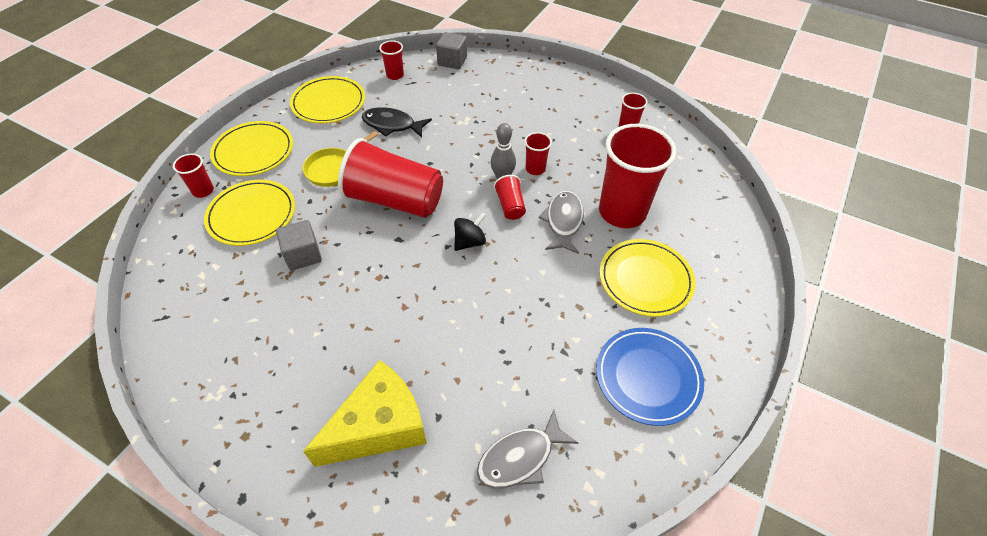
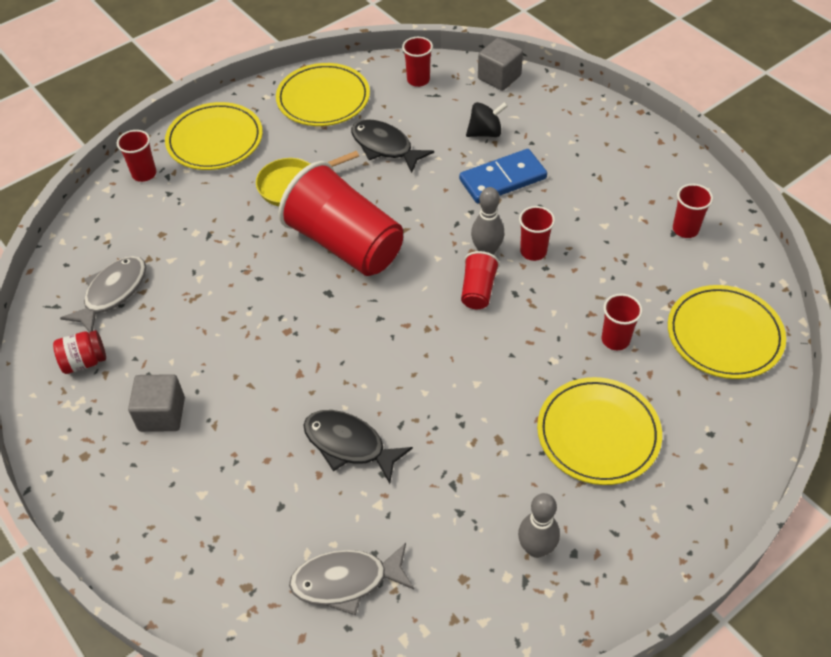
camera: 25 degrees right, 0 degrees up
(211, 355) = (84, 361): none -> red jar
(252, 215) = (183, 217): yellow plate -> yellow plate (724, 335)
(303, 255) = (217, 280): grey cube -> grey cube (162, 414)
(379, 426) = (216, 494): yellow cheese -> none
(470, 242) = (408, 321): black spinning top -> black spinning top (485, 133)
(470, 348) = (349, 445): none -> black fish
(489, 126) = (502, 179): none -> blue domino
(563, 221) = (533, 329): grey fish -> grey fish (112, 293)
(622, 212) = (615, 340): red cup -> red cup, size x0.45
(648, 377) = (536, 548): blue plate -> grey bowling pin

